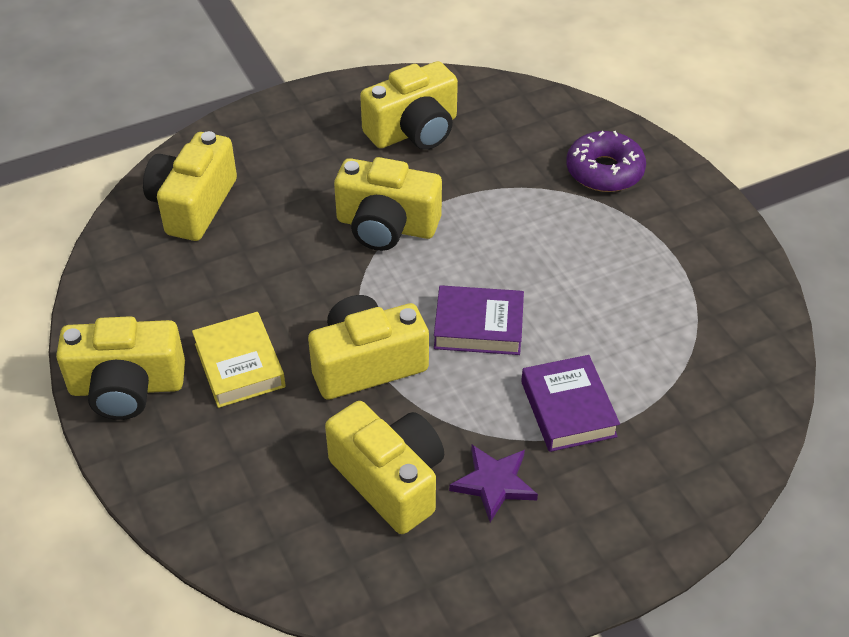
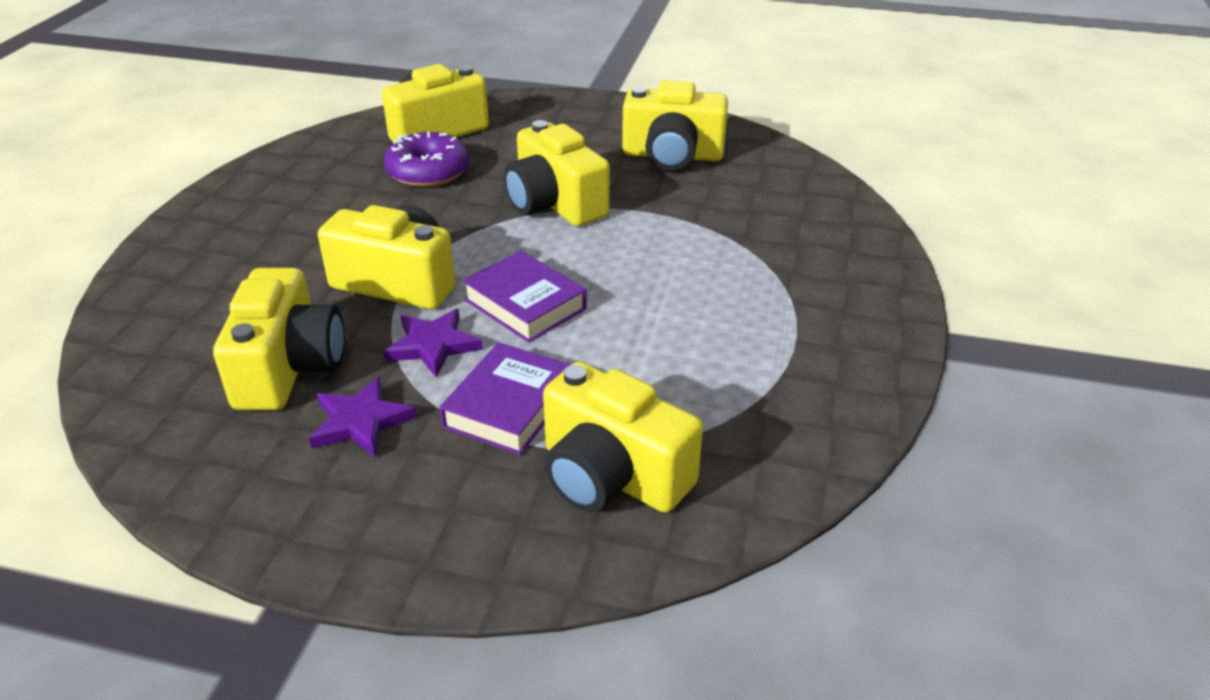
camera: 40 degrees right, 10 degrees down
(127, 387) = (223, 209): yellow camera -> yellow camera (612, 475)
(239, 365) = (311, 235): yellow book -> none
(462, 398) = (433, 345): none -> purple star
(604, 171) = (811, 253): purple donut -> purple donut (428, 171)

